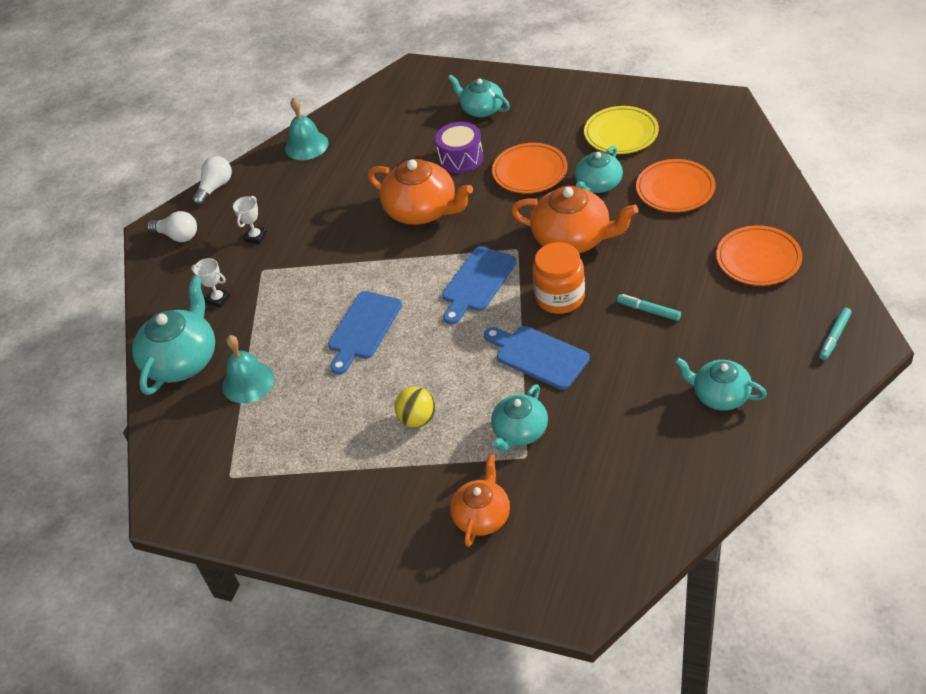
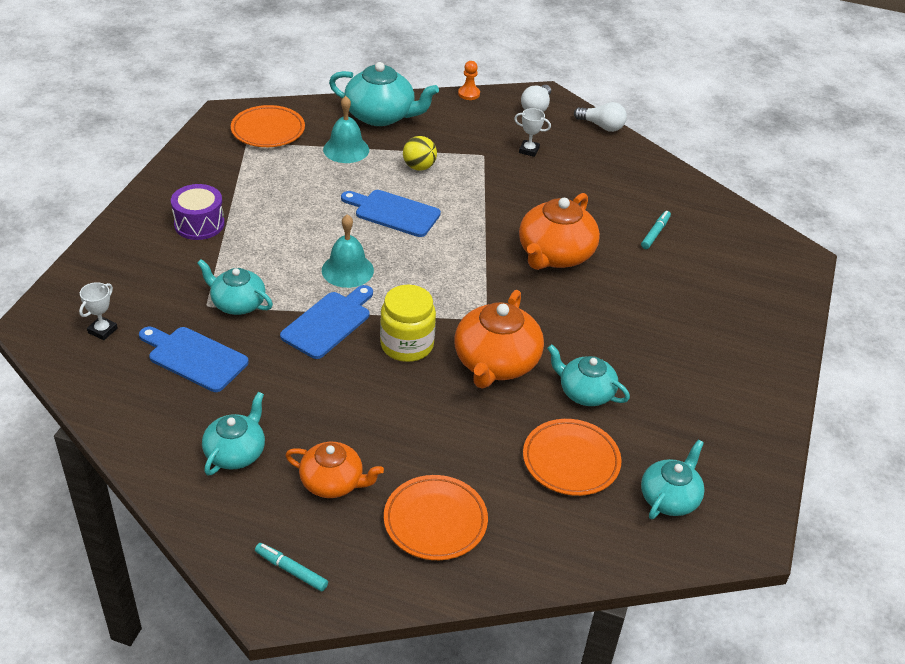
camera: 80 degrees right, 5 degrees down
(144, 290) = (469, 94): none -> orange pawn
(218, 299) = (450, 132): white trophy -> white trophy (102, 330)
(306, 145) = (664, 180): turquoise bell -> turquoise bell (347, 270)
(417, 419) = (273, 242): yellow ball -> yellow ball (419, 167)
(461, 158) = (638, 286): purple drum -> purple drum (199, 224)
(477, 282) = (440, 287): blue cutting board -> blue cutting board (194, 358)
(481, 109) = (728, 306): turquoise teapot -> turquoise teapot (669, 498)
(482, 516) = (152, 274): orange teapot -> orange teapot (333, 482)
(530, 172) = (612, 338): orange plate -> orange plate (268, 130)
(560, 297) = (407, 345): orange jar -> yellow jar
(621, 134) = (680, 423): yellow plate -> none
(648, 311) = (372, 411): turquoise marker -> turquoise marker (655, 233)

